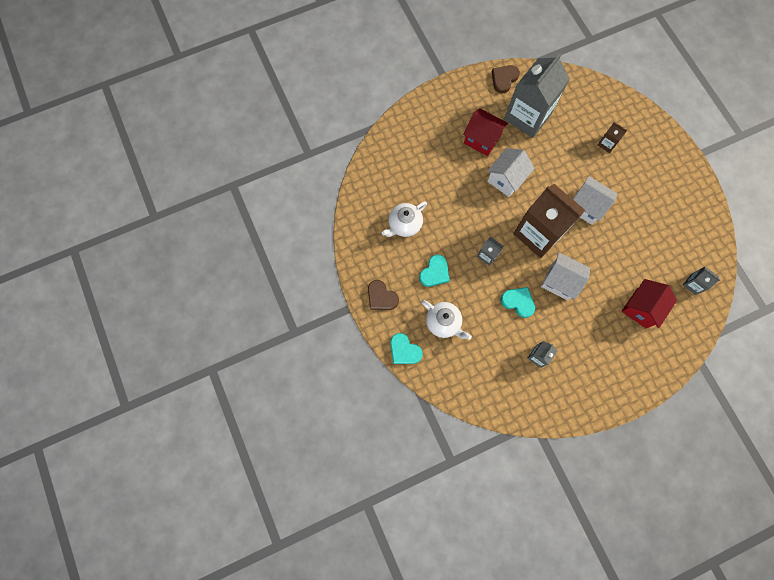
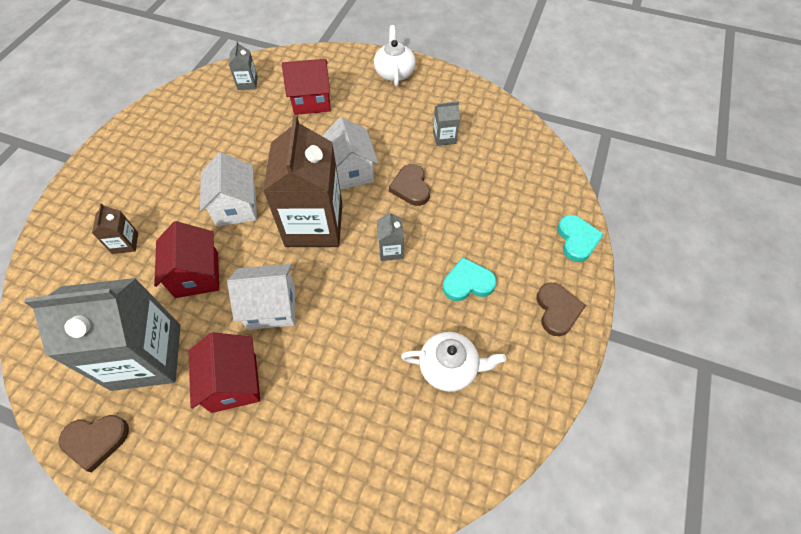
camera: 135 degrees left, 15 degrees down
(444, 323) = (507, 230): white teapot -> white teapot (394, 73)
(518, 302) = (411, 187): turquoise heart -> brown heart
(556, 161) = (197, 275): none -> red house

